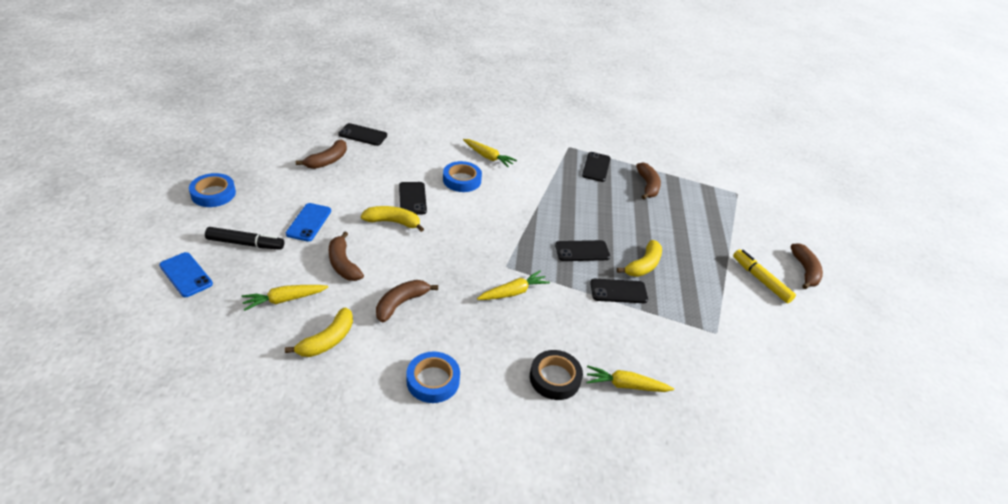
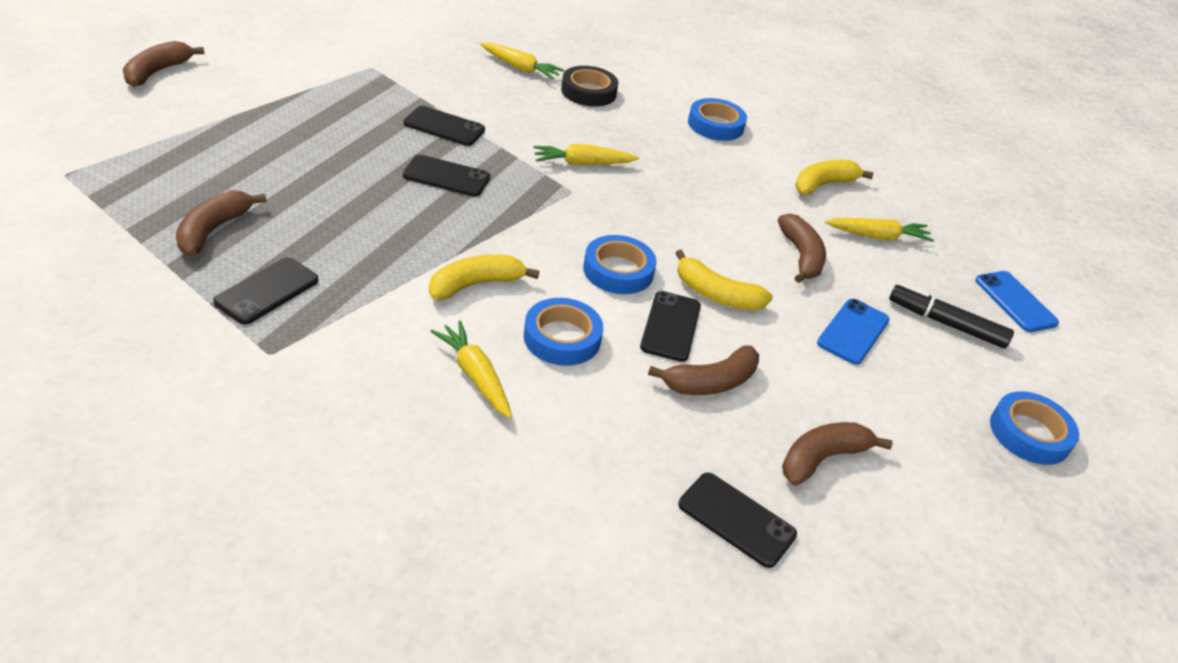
camera: 160 degrees left, 0 degrees up
(401, 303) = (731, 193): brown banana -> brown banana (711, 382)
(452, 220) = (618, 271): none -> blue tape
(643, 265) = (377, 138): yellow banana -> yellow banana (475, 284)
(761, 280) = (237, 83): yellow marker -> none

